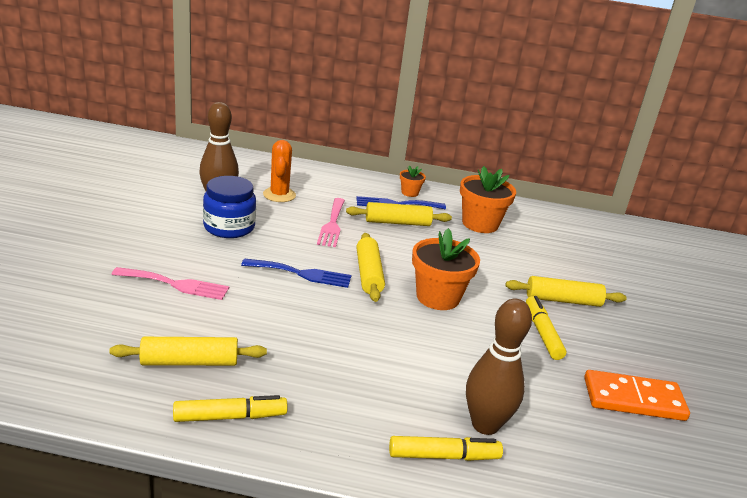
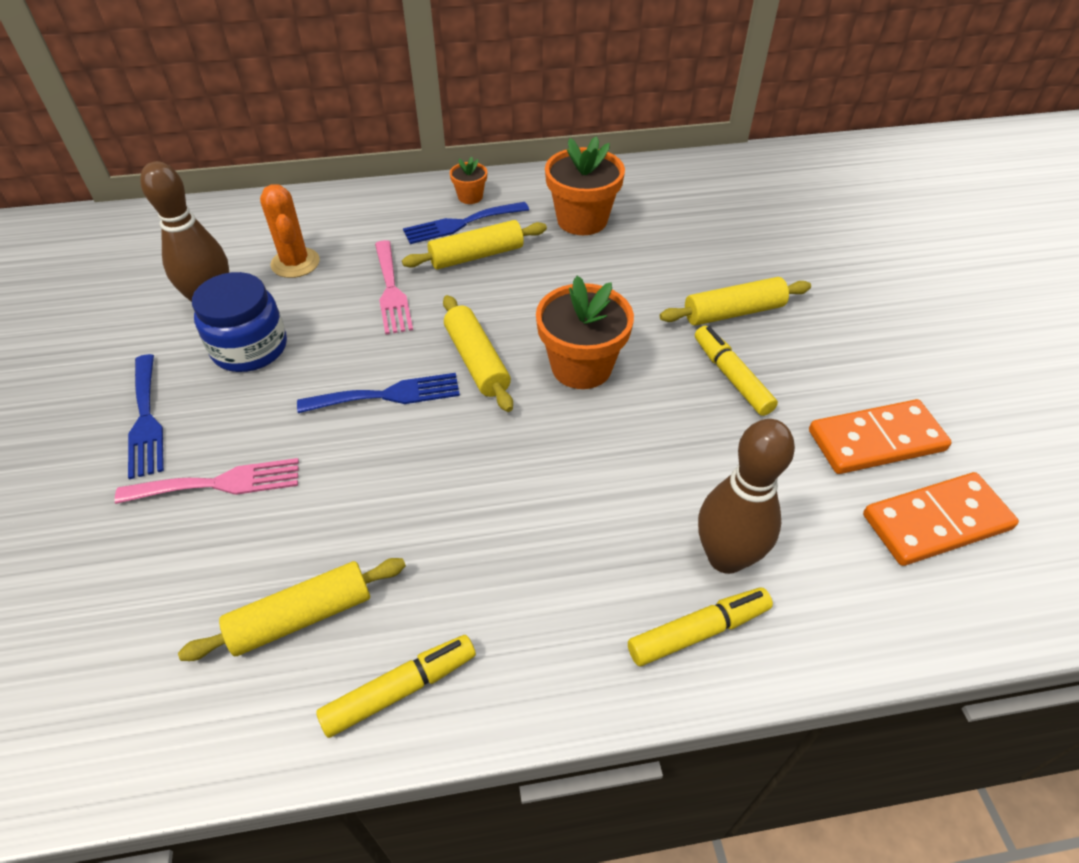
camera: 15 degrees left, 20 degrees up
(149, 242) = (146, 420): none -> blue fork
(656, 457) = (936, 522): none -> orange domino

